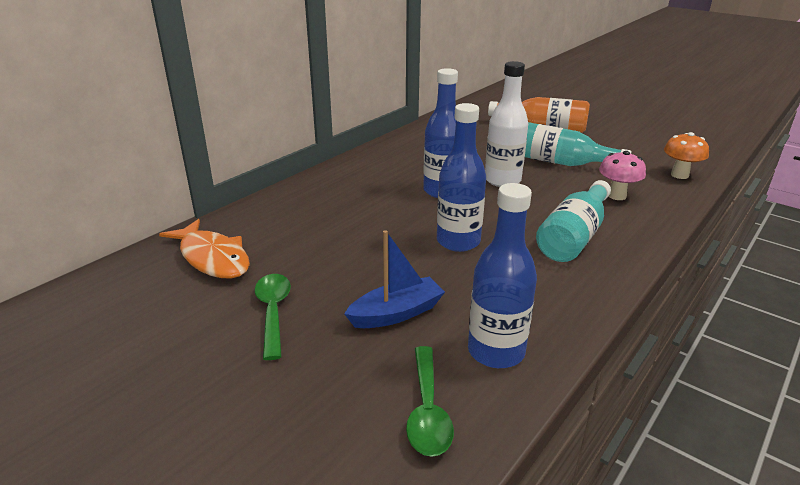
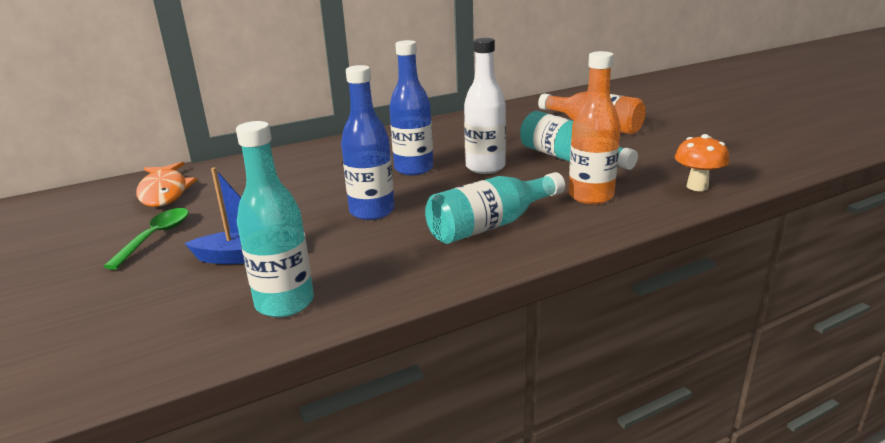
camera: 25 degrees right, 5 degrees down
(427, 411) = (170, 333): green spoon -> none
(496, 352) = (285, 303): blue bottle -> turquoise bottle
(616, 196) = (591, 196): pink mushroom -> orange bottle

